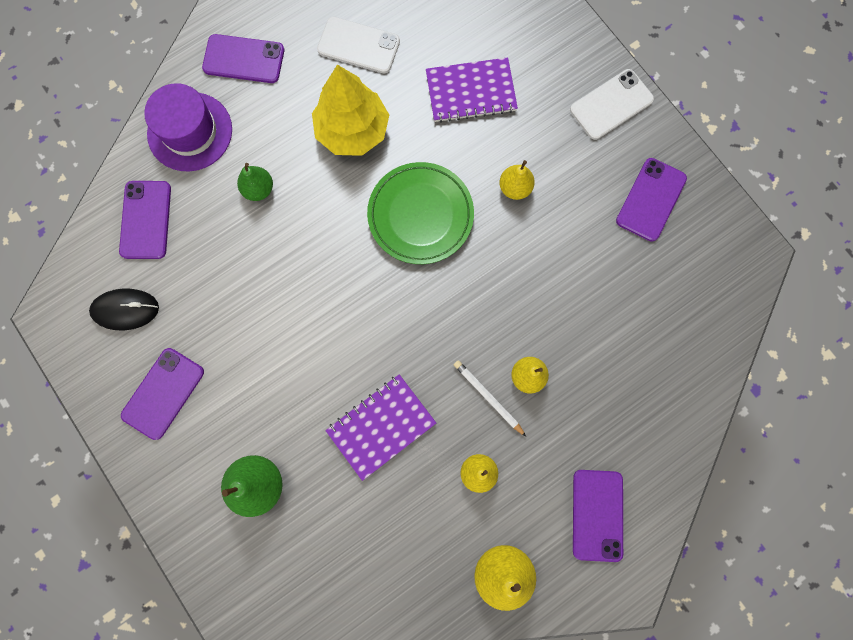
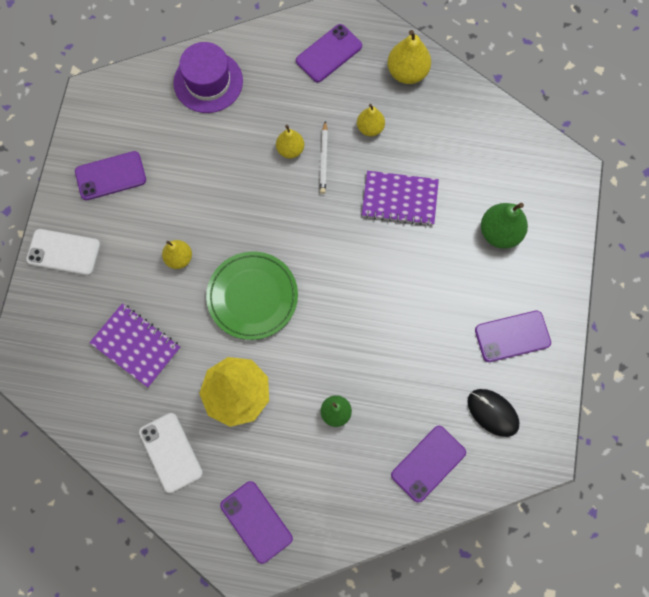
camera: 135 degrees left, 5 degrees down
(190, 132) = (343, 501): purple hat -> purple hat (208, 82)

